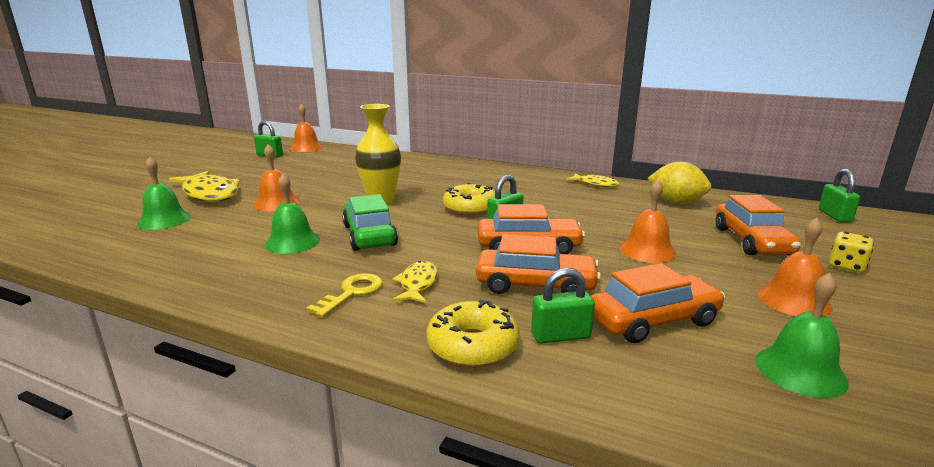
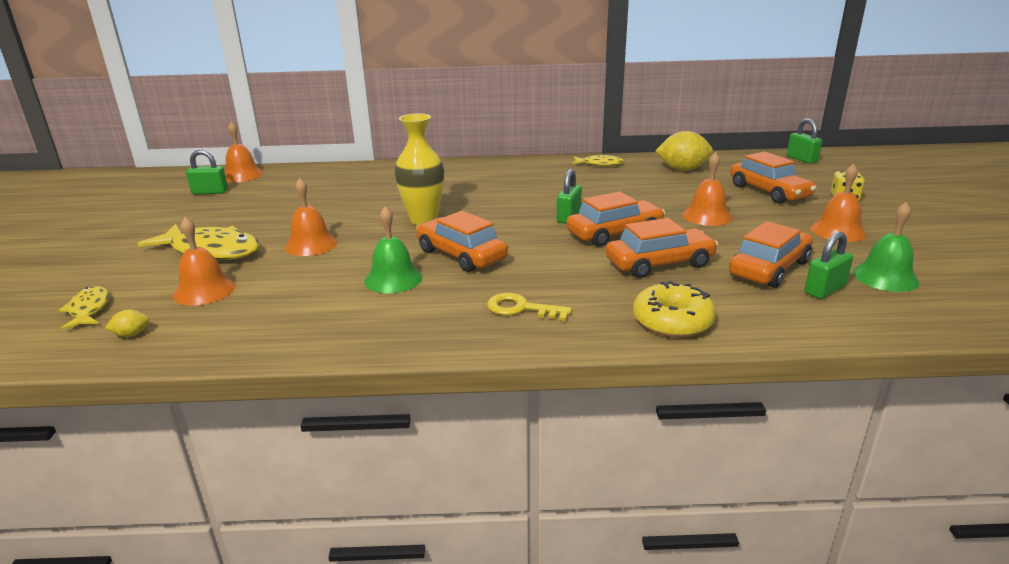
camera: 25 degrees left, 5 degrees up
(80, 239) = (131, 334): none -> yellow lemon
(164, 220) = (204, 290): green bell -> orange bell
(352, 293) = (521, 308): yellow key -> yellow key turned 75 degrees counterclockwise
(369, 235) = (461, 255): green car -> orange car
(418, 284) = (566, 287): yellow fish -> yellow fish (89, 309)
(470, 208) = (519, 209): yellow donut -> none
(560, 336) = (723, 296): green padlock -> green padlock (824, 290)

